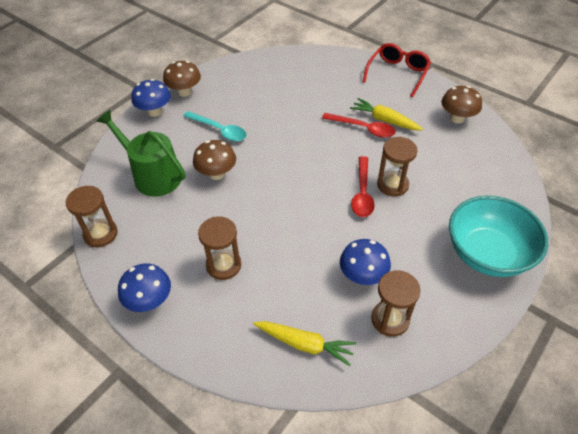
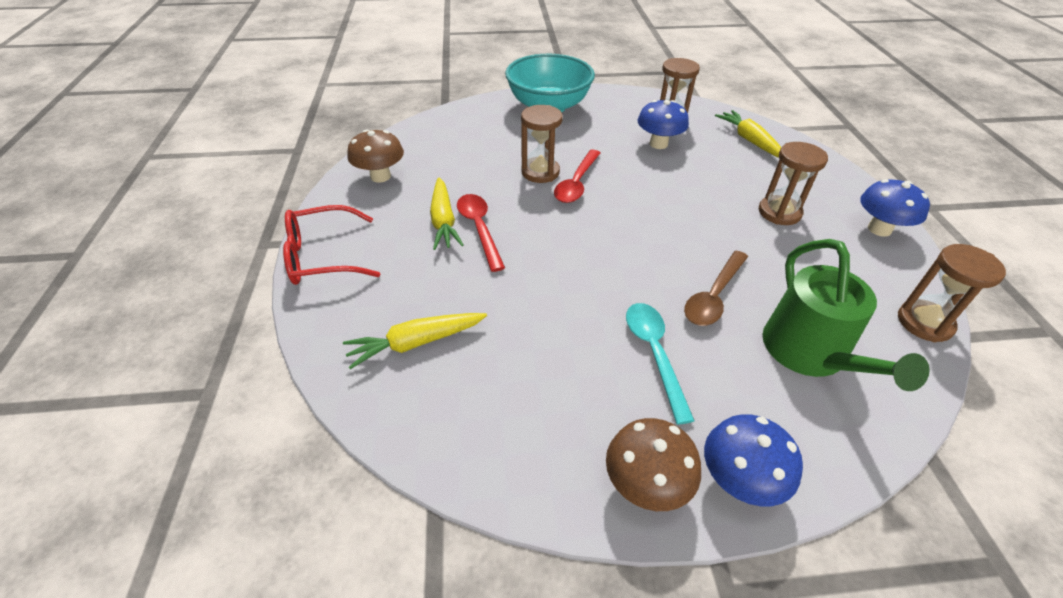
camera: 135 degrees left, 5 degrees down
(217, 174) = (713, 296): brown mushroom -> brown spoon
(310, 75) = (416, 343): none -> yellow carrot
(362, 193) = (576, 183): red spoon -> red spoon turned 150 degrees clockwise

